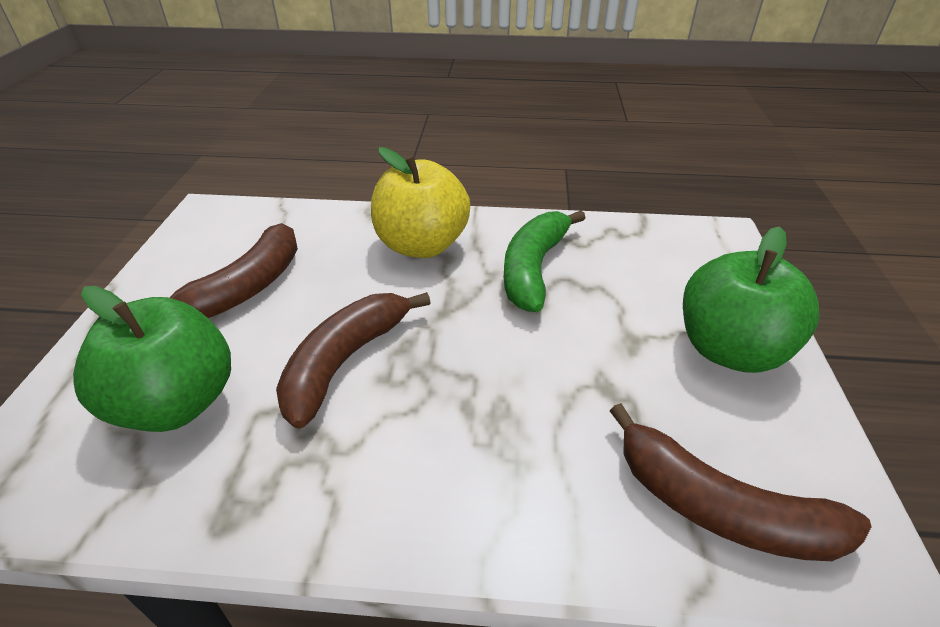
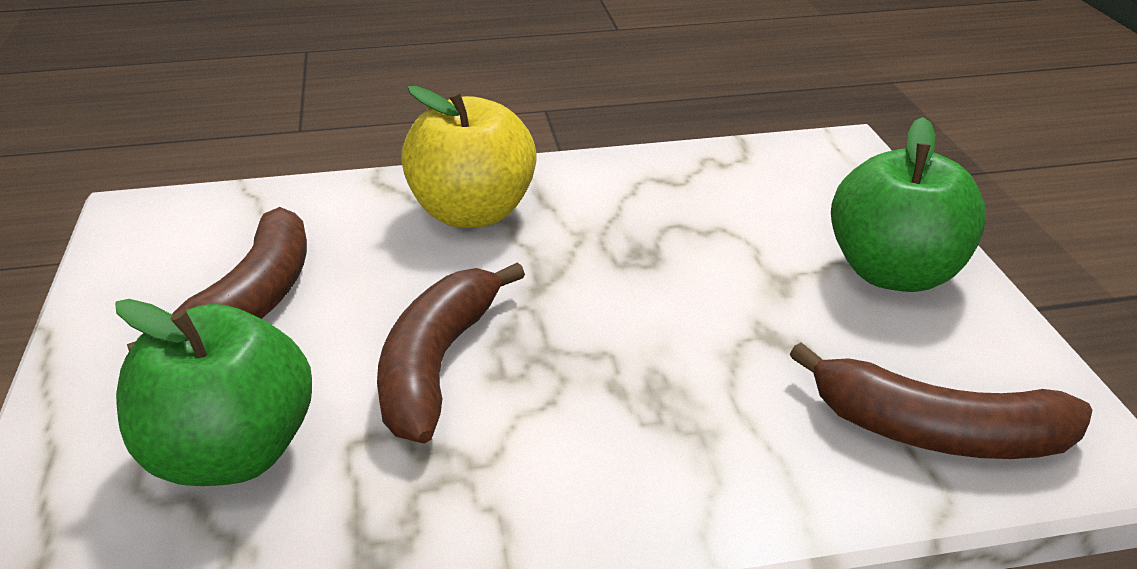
camera: 15 degrees left, 5 degrees down
(533, 268) = (631, 219): green banana -> none

